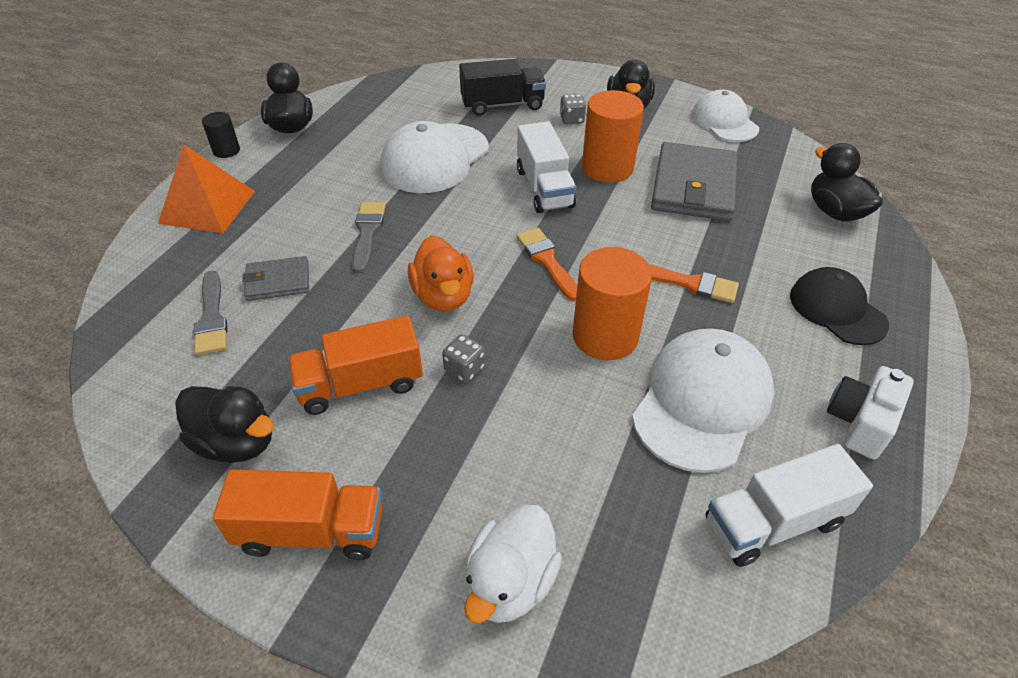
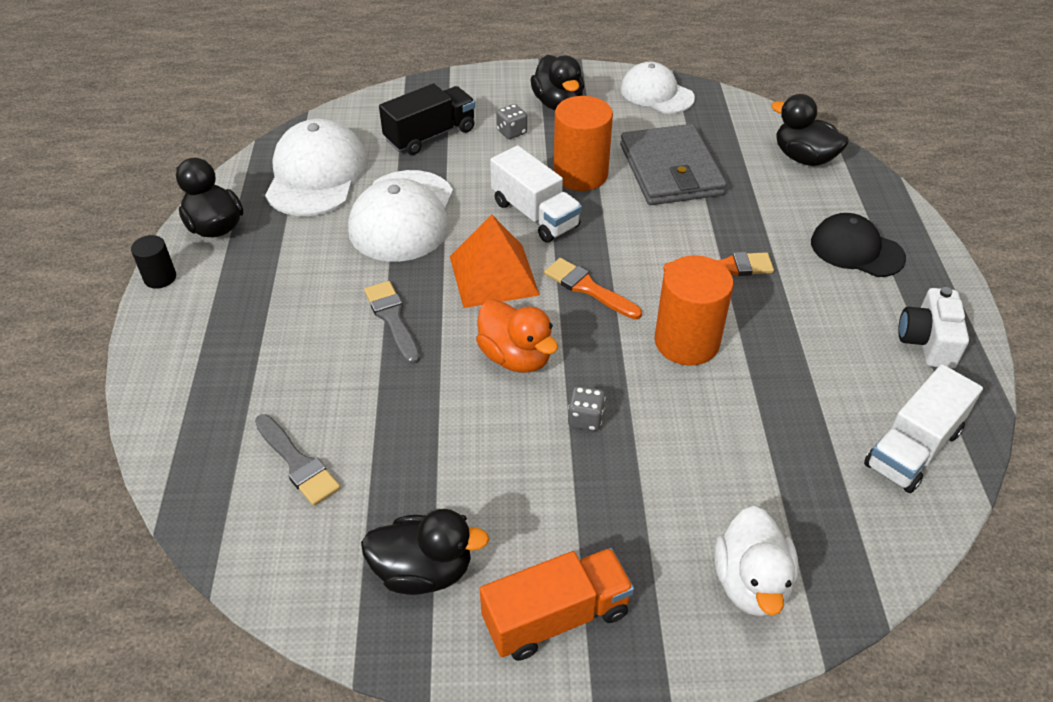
camera: 25 degrees left, 0 degrees up
(207, 206) = (192, 348): orange pyramid -> orange pyramid (493, 275)
(278, 281) = (338, 401): grey wallet -> none
(360, 384) = (500, 470): orange truck -> none
(702, 402) = (802, 371): white cap -> white cap (316, 175)

